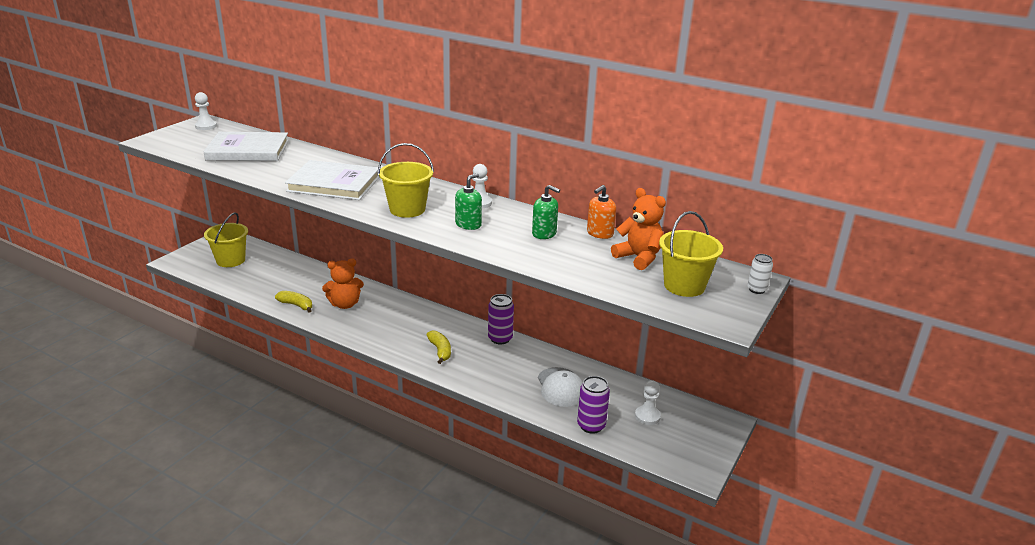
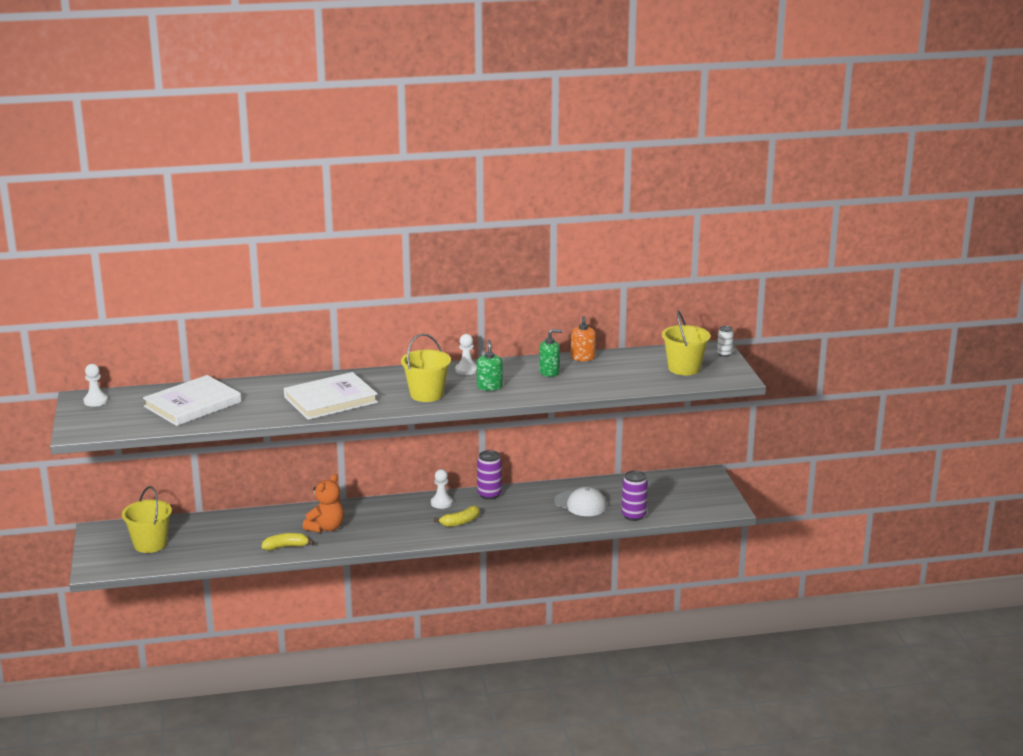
camera: 40 degrees left, 5 degrees down
(440, 351) = (460, 522): yellow banana -> yellow banana turned 120 degrees clockwise
(638, 258) = (632, 363): orange teddy bear -> none
(647, 416) = (659, 494): white pawn -> white pawn (441, 503)

